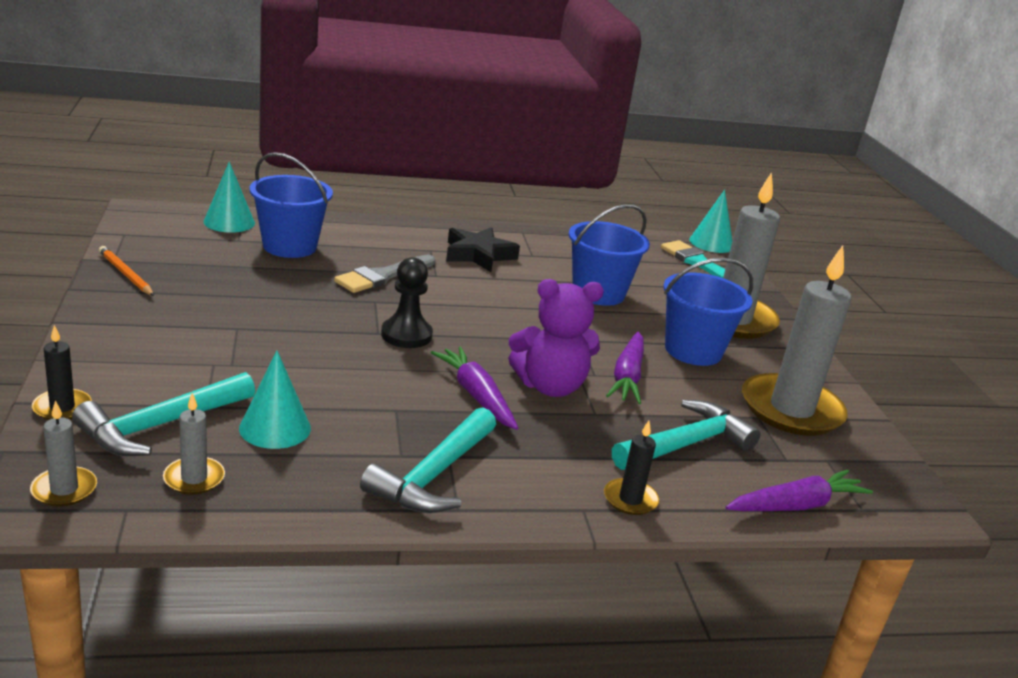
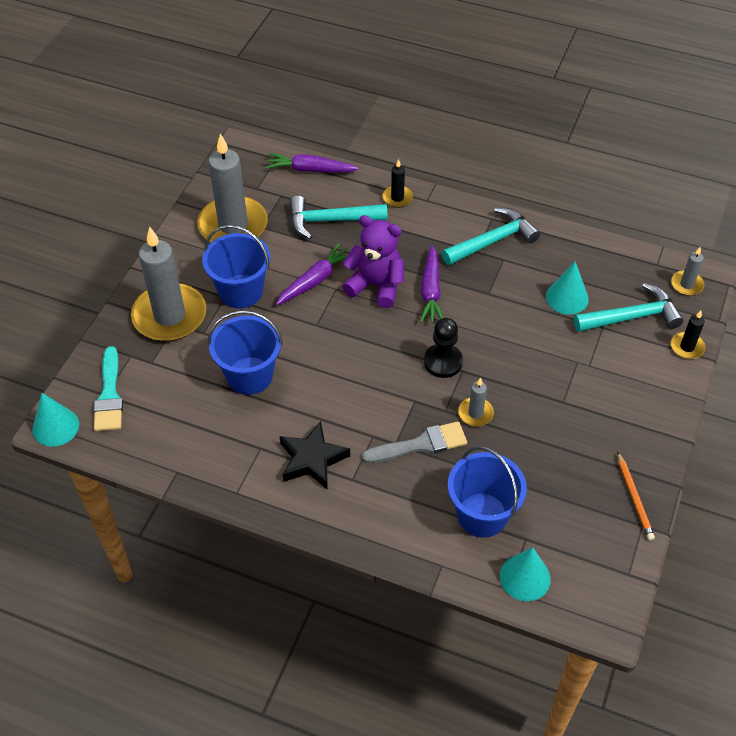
camera: 145 degrees left, 25 degrees up
(194, 478) = (620, 274): grey candle -> grey candle (475, 413)

